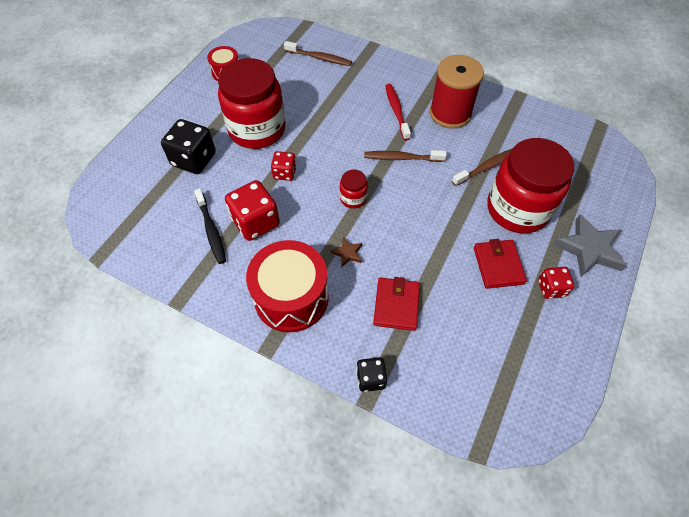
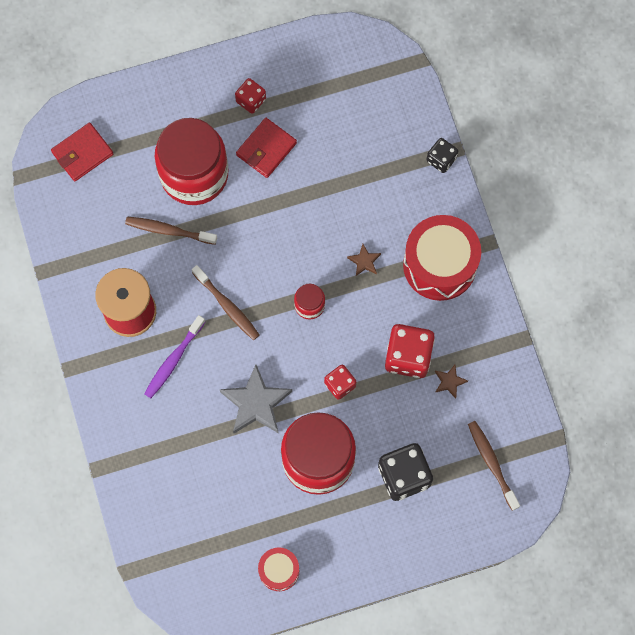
camera: 135 degrees left, 15 degrees up
(211, 230) = (449, 382): black toothbrush -> brown star
(319, 58) = (170, 501): brown toothbrush -> brown toothbrush (492, 463)
(396, 111) = (173, 360): red toothbrush -> purple toothbrush
(396, 305) = (371, 190): red wallet -> red wallet (82, 153)
(589, 249) = (185, 98): grey star -> grey star (256, 403)

